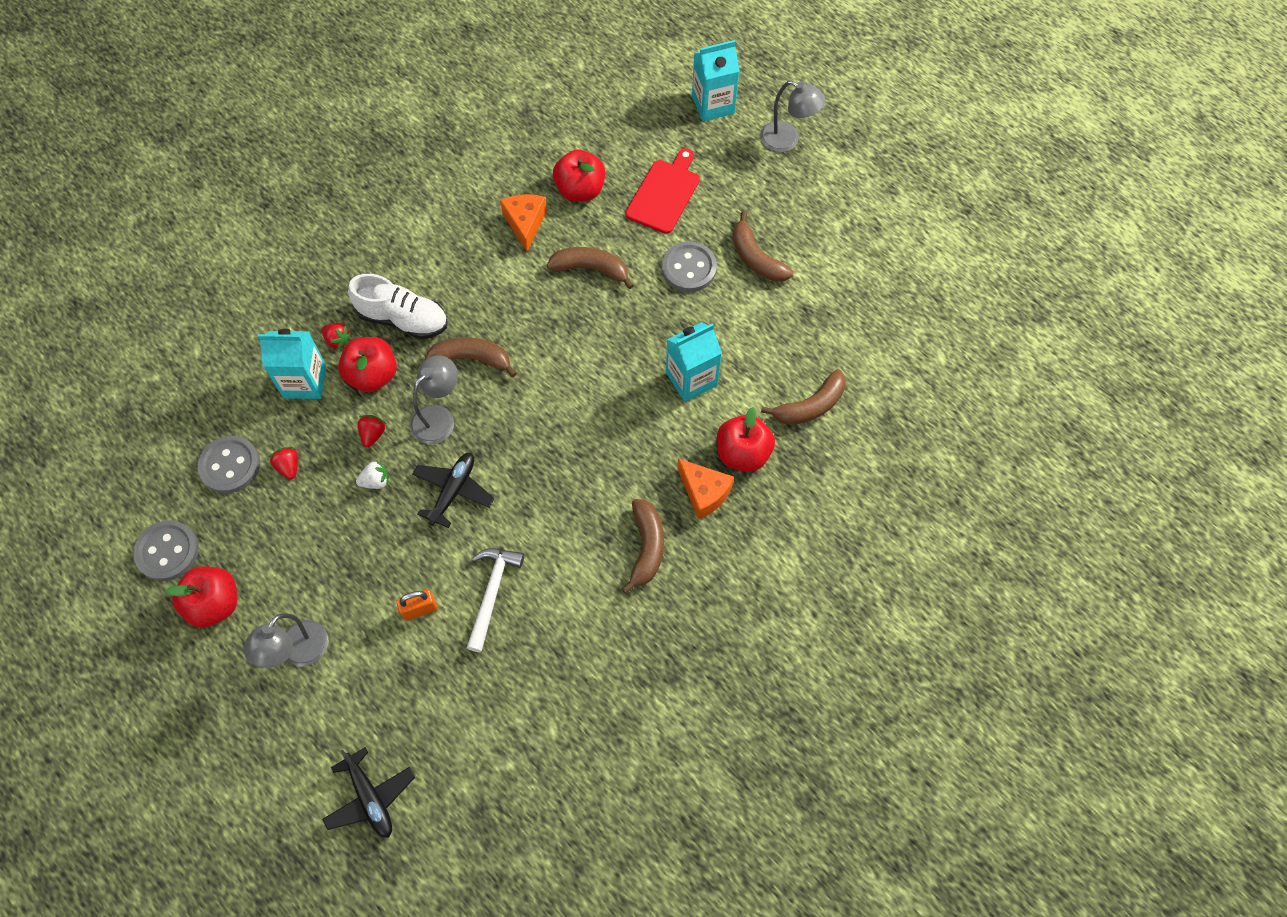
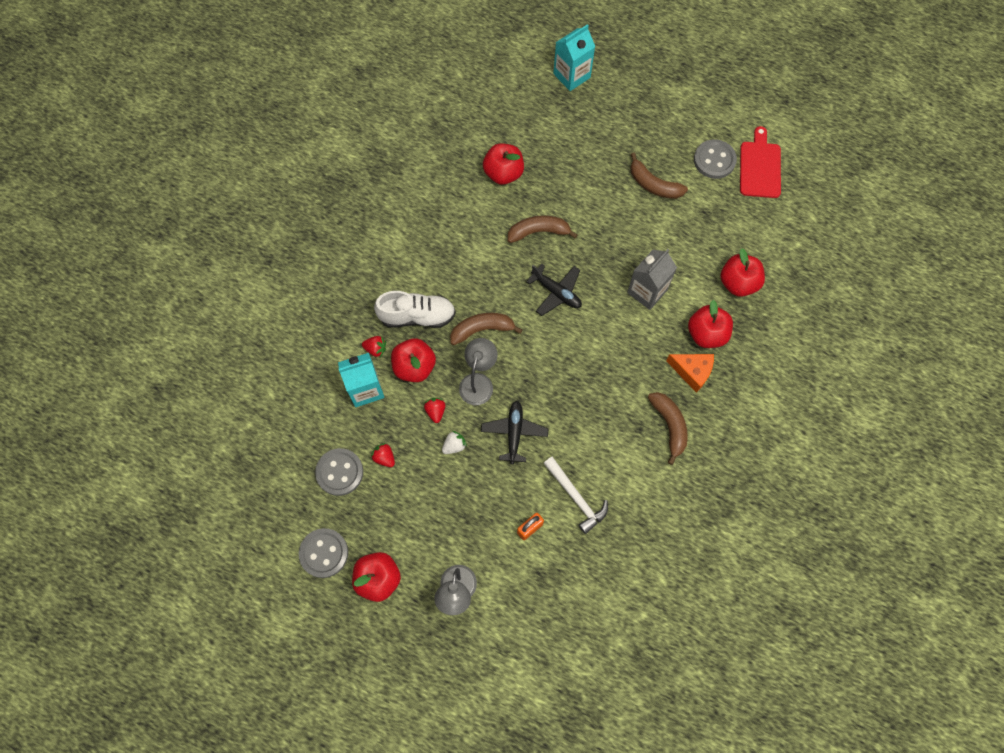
camera: 20 degrees left, 5 degrees up
(370, 797) = (557, 675): black plane -> black plane (556, 292)
(492, 593) = (576, 497): white hammer -> white hammer turned 150 degrees clockwise
(525, 223) = (474, 212): orange cheese -> none
(664, 194) = (566, 156): red cutting board -> red cutting board (760, 167)
(689, 268) = (609, 208): grey button -> grey button (714, 160)
(691, 379) = (647, 291): turquoise carton -> grey carton
(787, 140) = (637, 87): grey lamp -> none
(810, 406) = (738, 283): brown banana -> red apple

